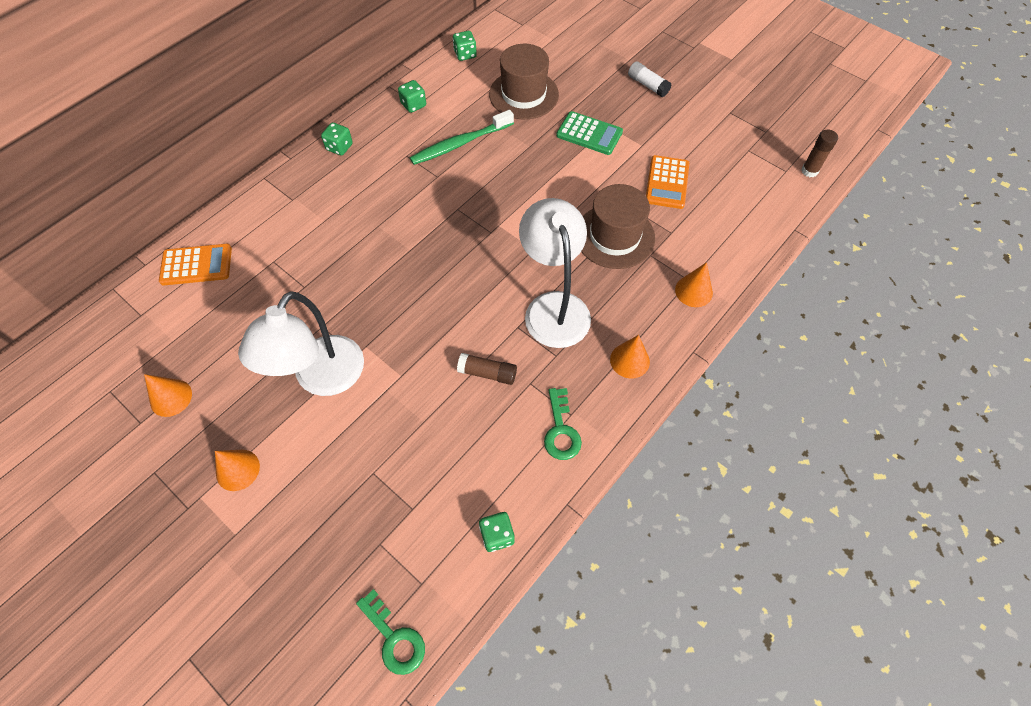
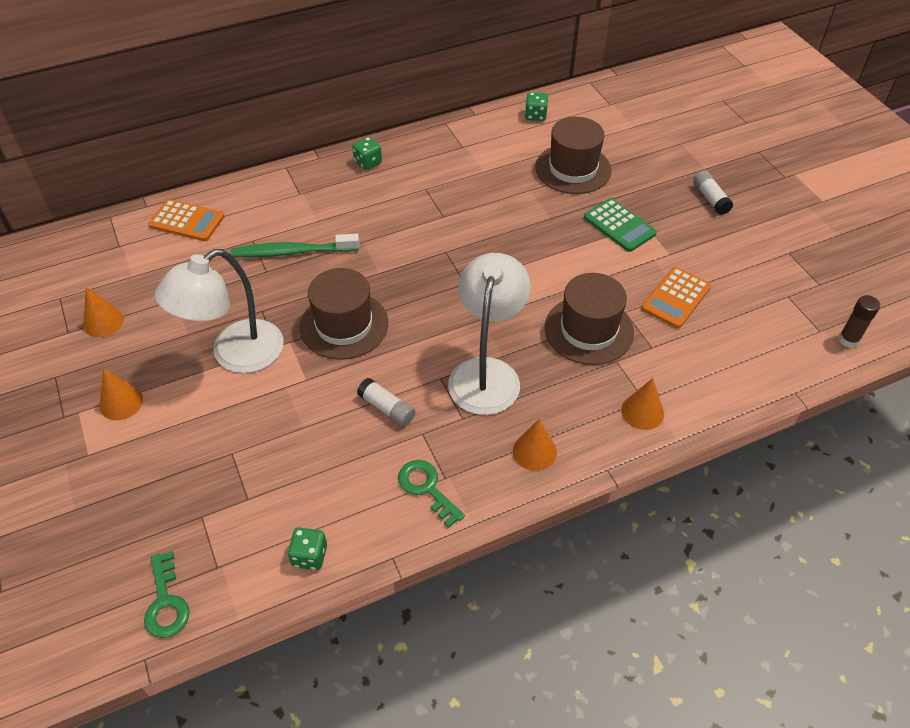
camera: 25 degrees right, 10 degrees down
(406, 311) = (344, 325): none -> brown hat
(413, 105) = (458, 146): green dice -> none
(460, 144) = (482, 194): green toothbrush -> green toothbrush (292, 252)
(487, 373) = (387, 408): brown glue stick -> white glue stick
(561, 430) = (426, 488): green key -> green key turned 120 degrees clockwise

